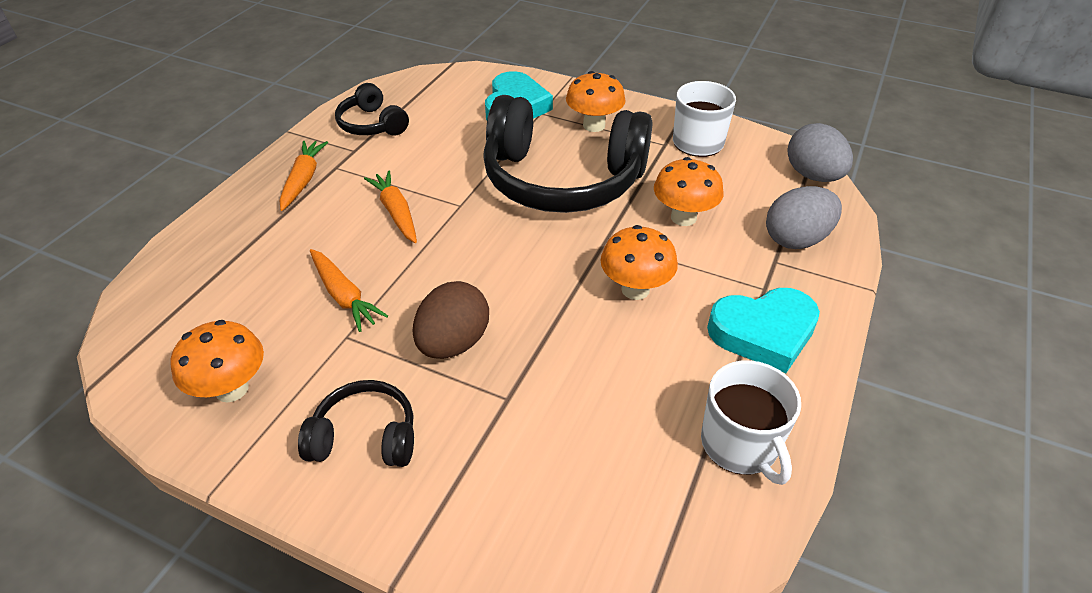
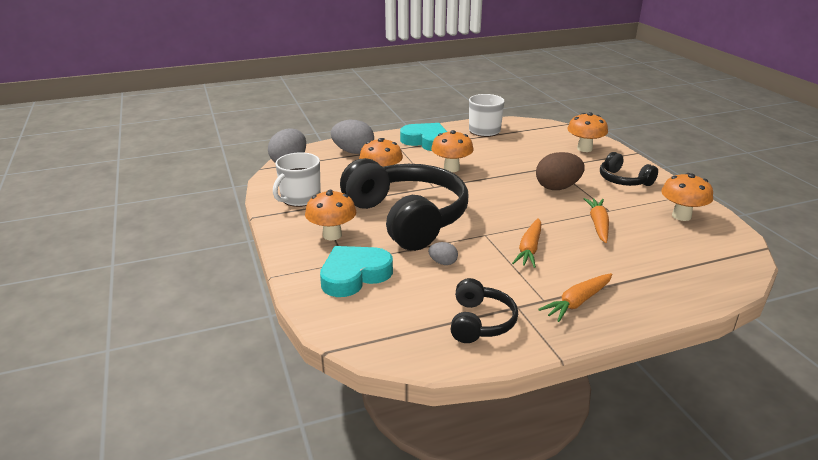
camera: 135 degrees left, 15 degrees down
(461, 153) = (443, 262): none -> grey egg
(505, 514) = (584, 149): none -> orange mushroom

